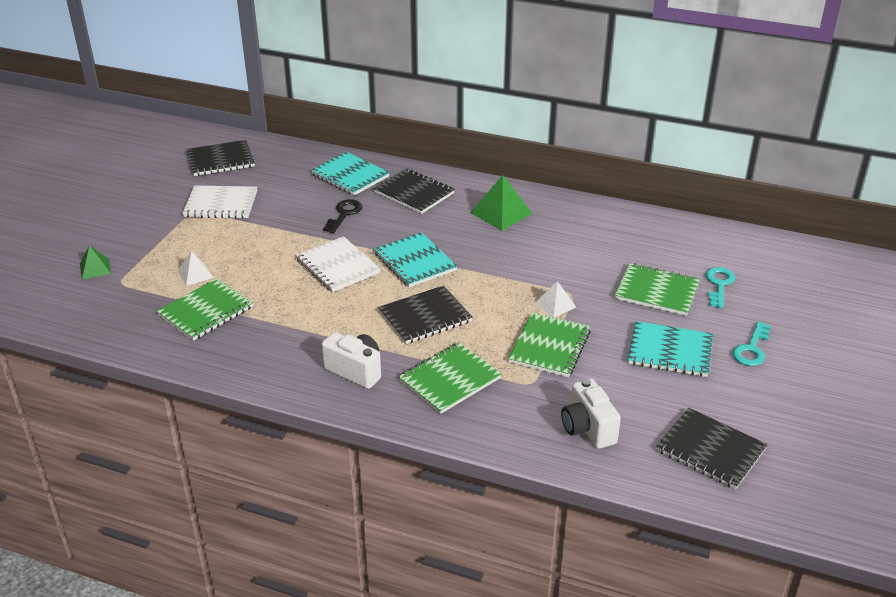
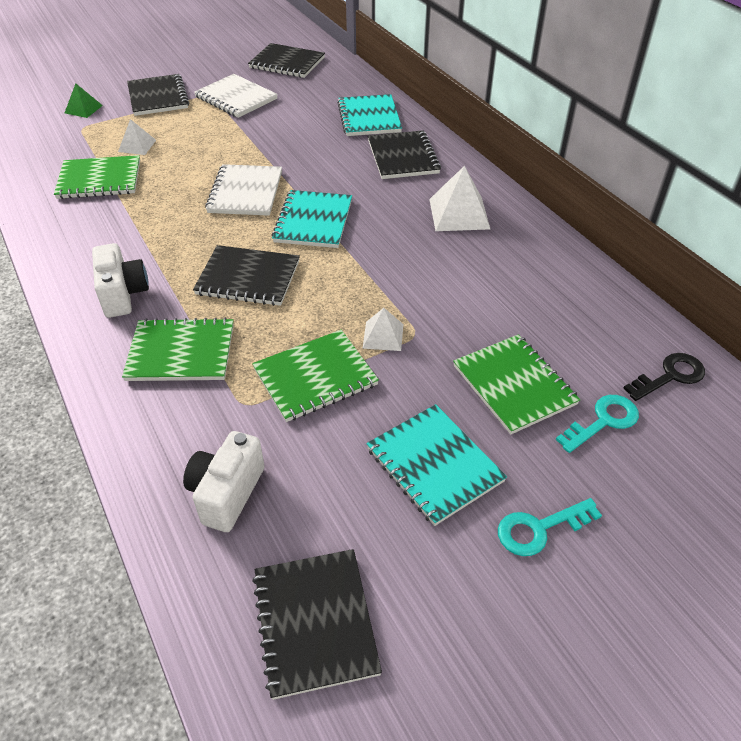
camera: 40 degrees right, 10 degrees up
(149, 231) = (158, 97): none -> black notebook
(344, 214) = (316, 149): black key -> black key (670, 376)
(501, 213) = (459, 213): green pyramid -> white pyramid

